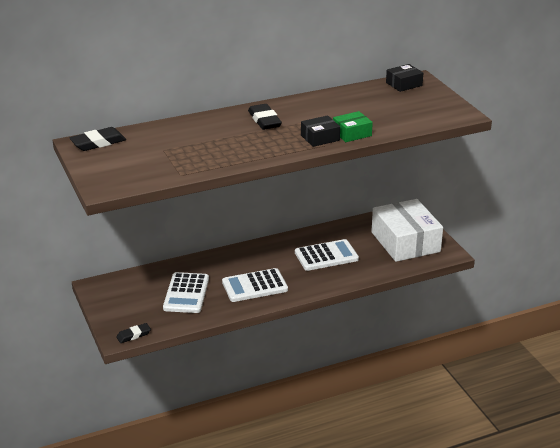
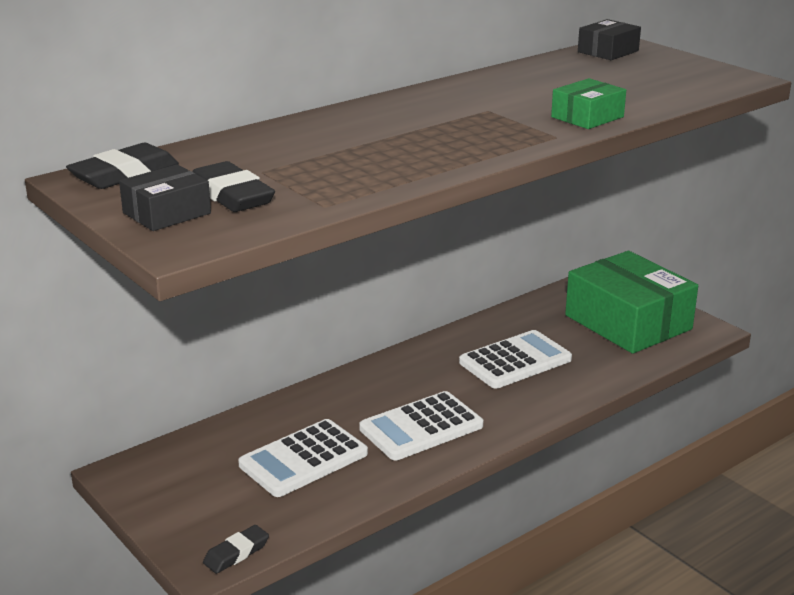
camera: 15 degrees left, 5 degrees down
(186, 293) = (303, 459): white calculator -> white calculator turned 60 degrees clockwise
(264, 120) = (419, 114): black eraser -> black eraser (231, 195)
(320, 138) = (538, 128): black box -> black box (167, 213)
(405, 242) = (628, 322): white box -> green box

